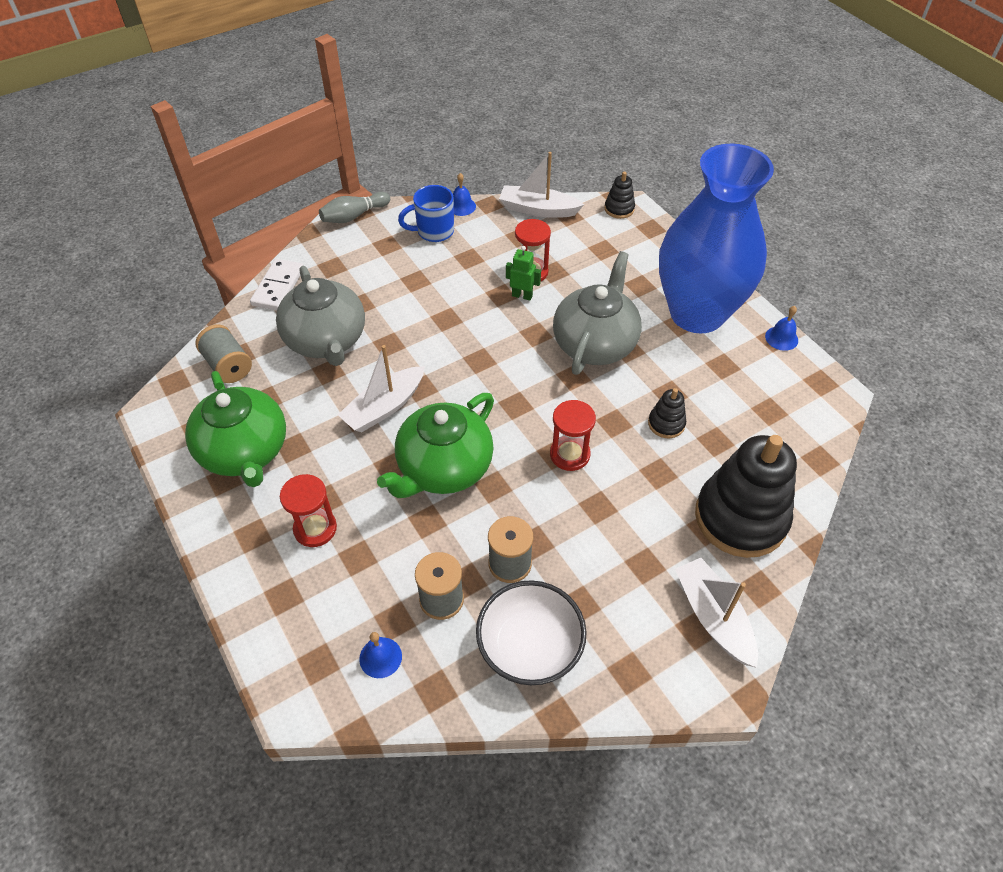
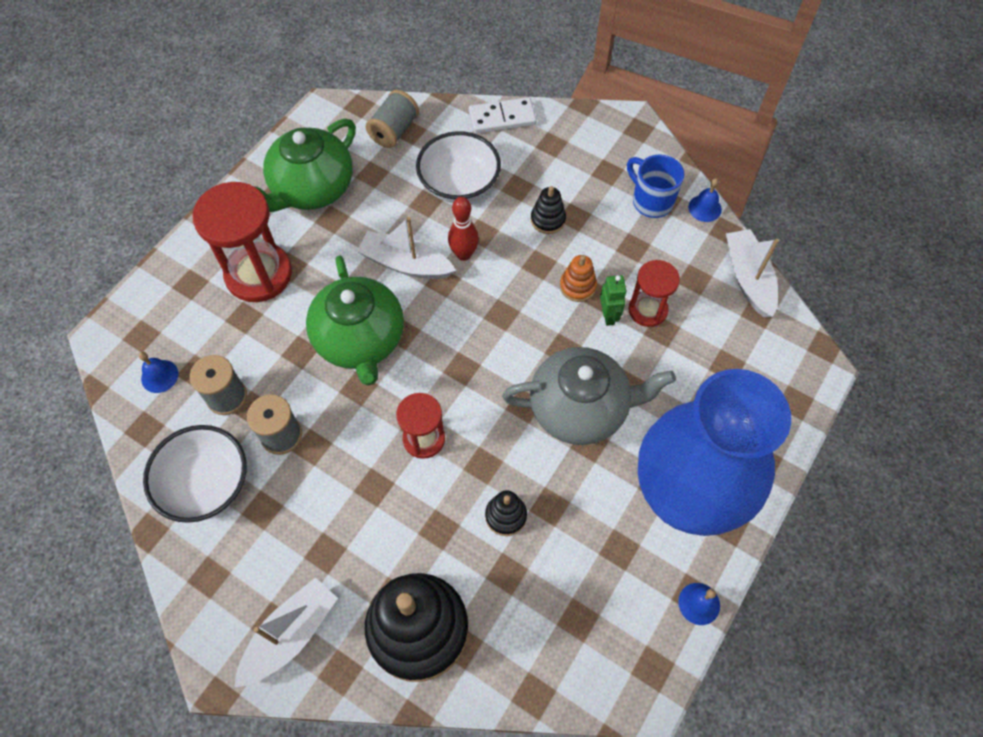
camera: 65 degrees right, 10 degrees up
(315, 528) = (259, 274): red hourglass -> red hourglass, size x1.74
(326, 340) = (459, 184): grey teapot -> white bowl
(354, 216) = (629, 128): grey bowling pin -> none
(403, 363) = (464, 254): none -> red bowling pin
(444, 468) = (360, 340): green teapot -> green teapot turned 120 degrees counterclockwise
(483, 303) = (577, 286): none -> orange stacking toy
(619, 209) = (805, 357): black stacking toy -> black stacking toy (548, 220)

